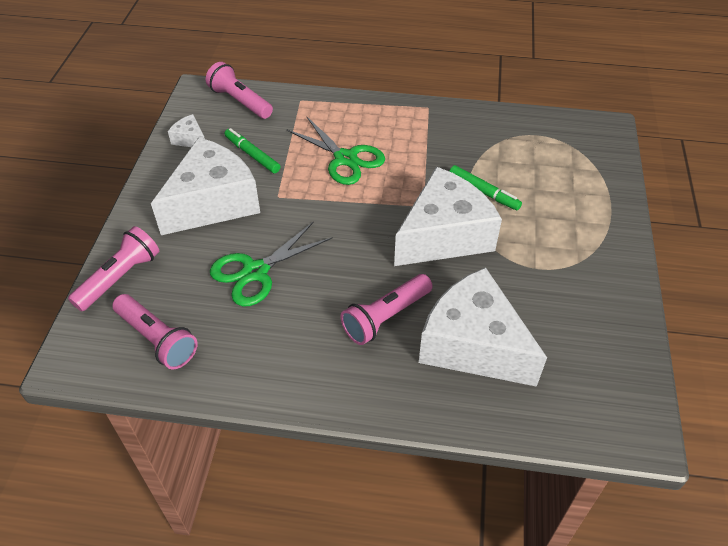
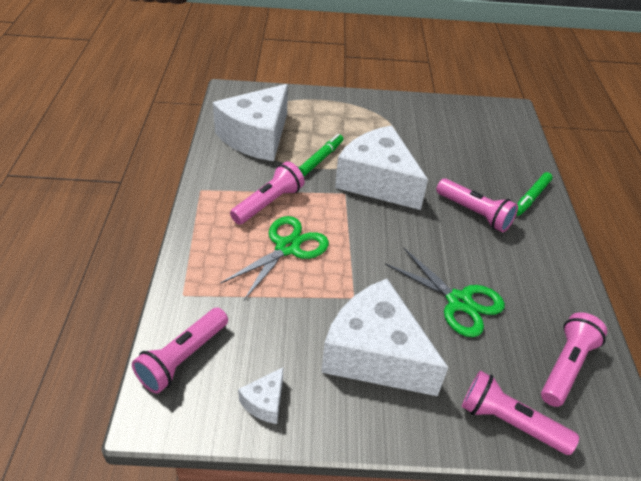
camera: 100 degrees left, 5 degrees down
(252, 155) = (289, 329): green marker -> green marker (531, 197)
(408, 149) = (268, 203): none -> pink flashlight
(473, 344) = (480, 169): white cheese -> white cheese (256, 137)

